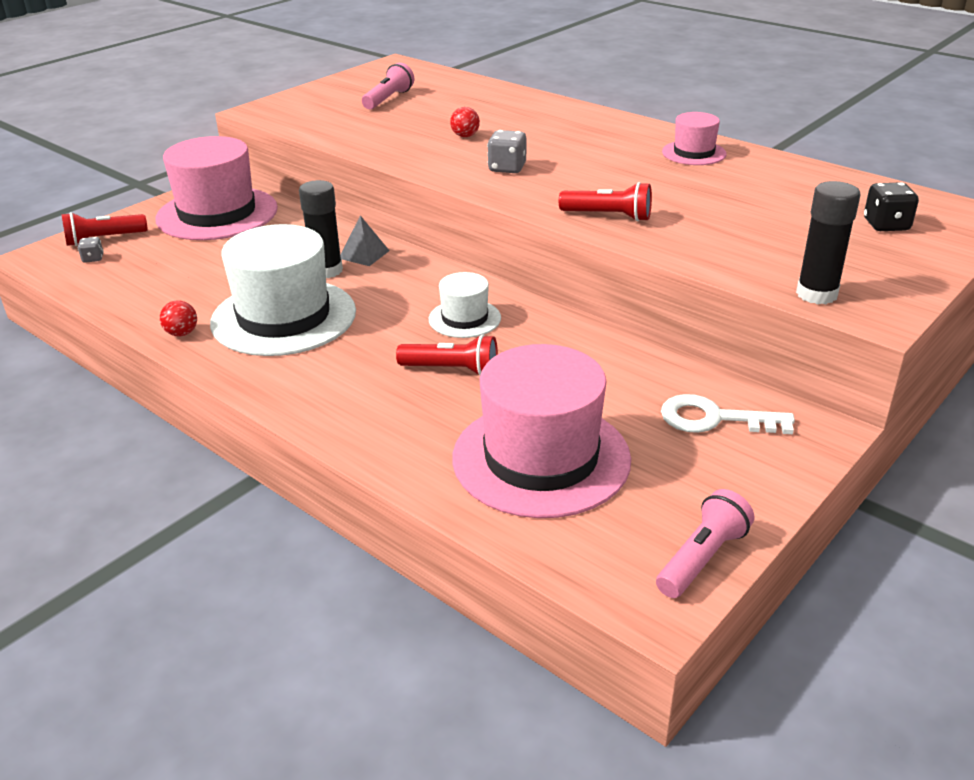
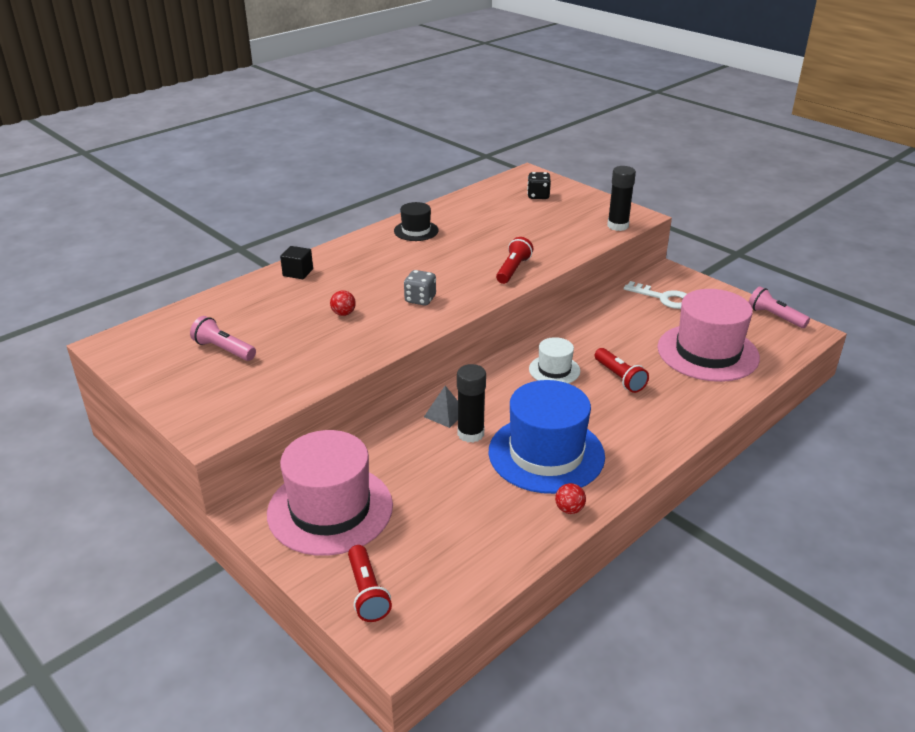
camera: 85 degrees left, 0 degrees up
(93, 258) = (413, 594): grey dice -> none
(284, 317) = (546, 454): white hat -> blue hat
(452, 370) = (619, 378): red flashlight -> red flashlight turned 135 degrees clockwise
(551, 108) = (298, 272): none -> black cube
(694, 153) = (416, 231): pink hat -> black hat
(714, 419) = (663, 298): white key -> white key turned 75 degrees counterclockwise

